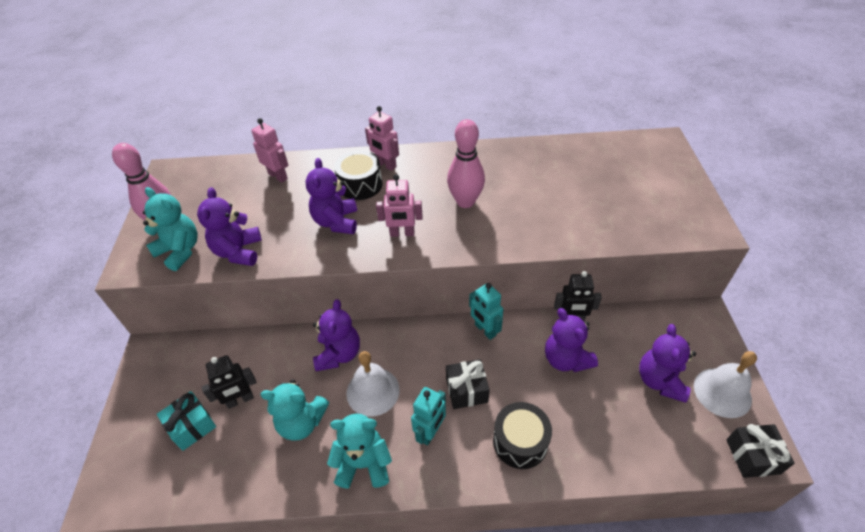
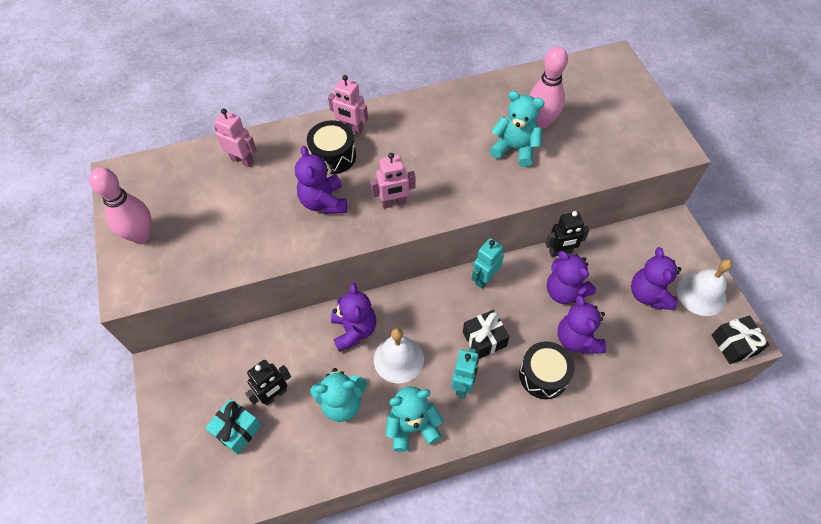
camera: 15 degrees left, 10 degrees up
(180, 251) = (173, 263): turquoise teddy bear -> turquoise teddy bear (515, 149)
(238, 252) = (235, 253): purple teddy bear -> purple teddy bear (577, 339)
(465, 202) = (444, 157): pink bowling pin -> pink bowling pin (541, 122)
(485, 330) = (484, 278): turquoise robot -> turquoise robot turned 90 degrees clockwise

